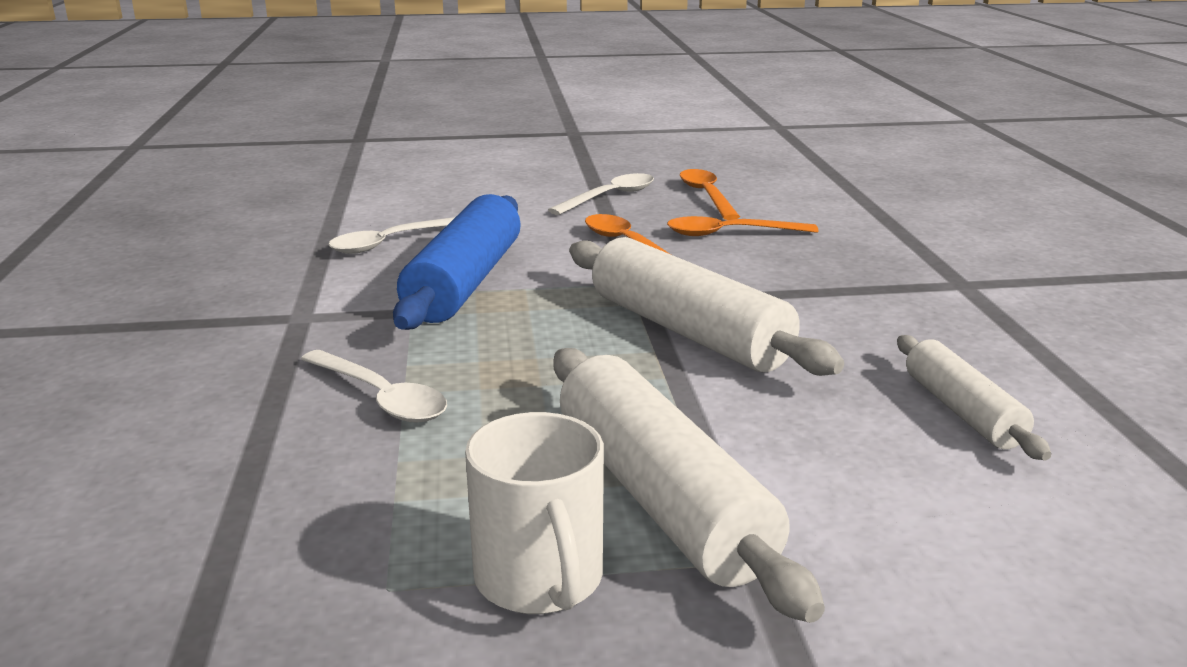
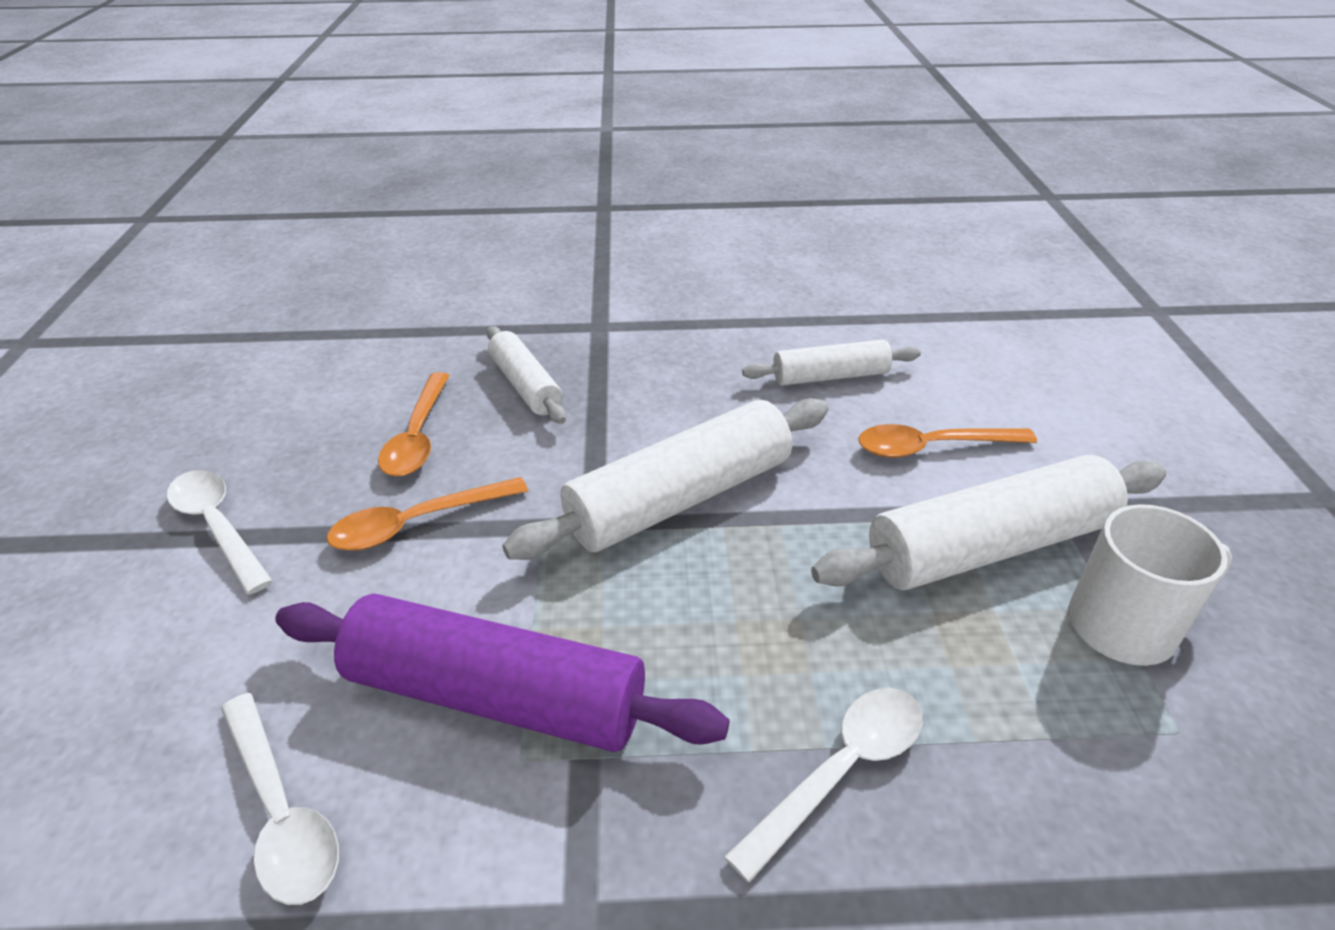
camera: 85 degrees left, 15 degrees up
(465, 282) = (496, 696): blue rolling pin -> purple rolling pin
(706, 195) = (271, 438): orange spoon -> orange spoon (931, 447)
(827, 262) = (525, 386): none -> white rolling pin

